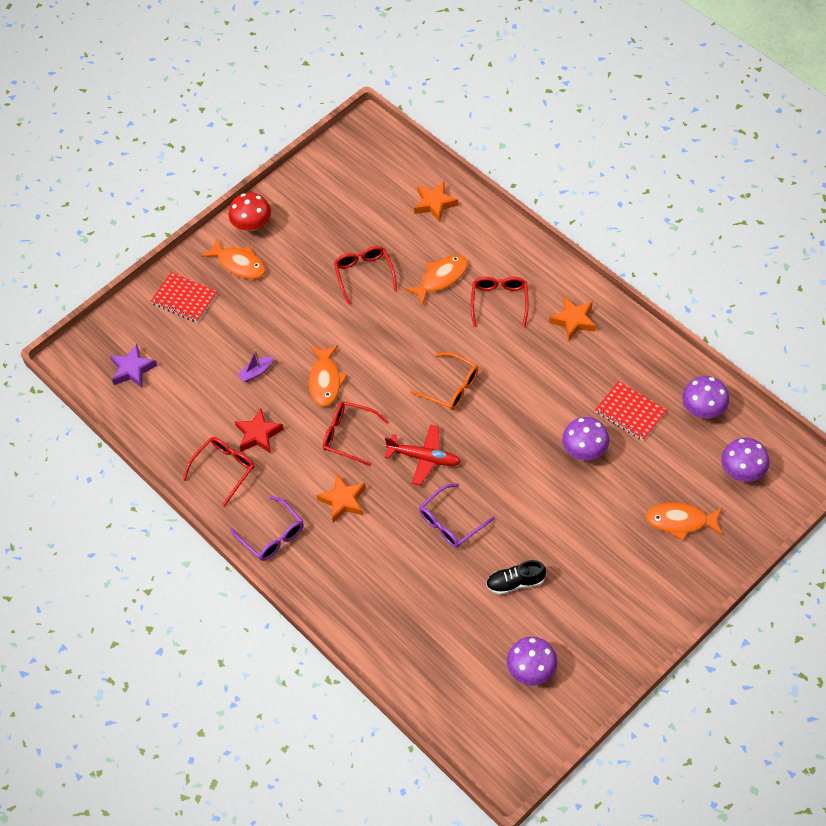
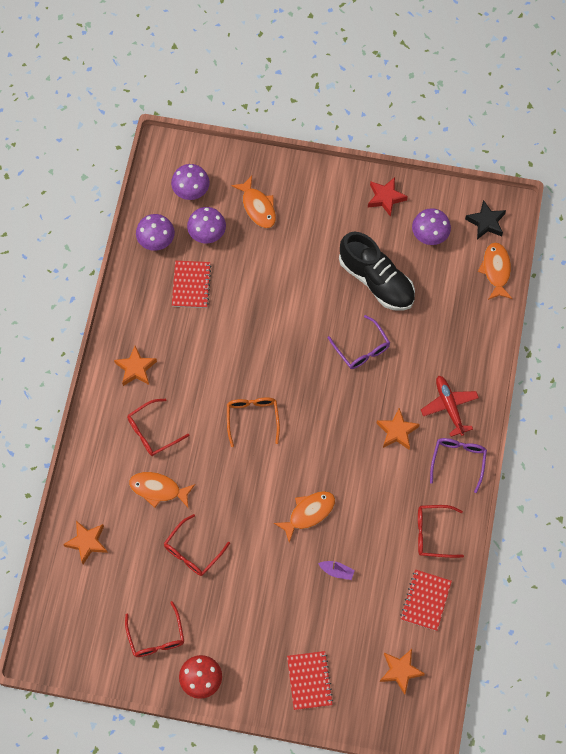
camera: 130 degrees left, 10 degrees up
(133, 369) = (400, 671): purple star -> orange star
(172, 425) = (425, 600): none -> red notebook
(239, 264) = (247, 661): orange fish -> orange fish (496, 270)
(258, 434) = (387, 530): red star -> red star (385, 198)
(348, 435) = (343, 464): red glasses -> red glasses (156, 637)
(424, 457) = (324, 399): red plane -> red plane (449, 407)
(450, 522) = (362, 349): purple glasses -> purple glasses turned 45 degrees clockwise
(506, 738) = (486, 222): none -> black star
(515, 582) = (376, 280): black shoe -> black shoe, size x1.95
(585, 449) = (243, 297): purple mushroom -> purple mushroom (207, 233)

